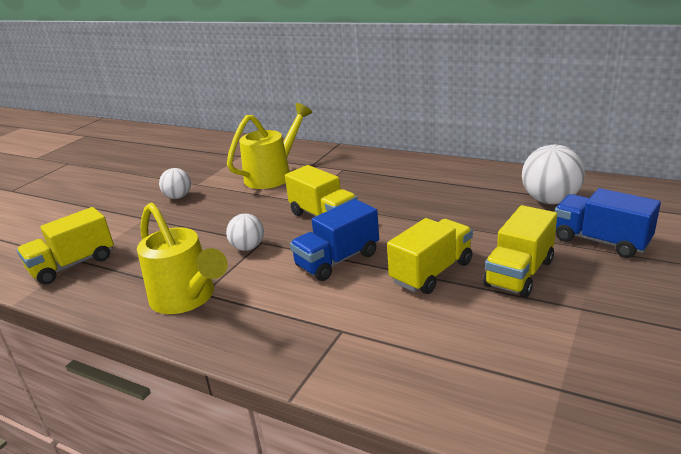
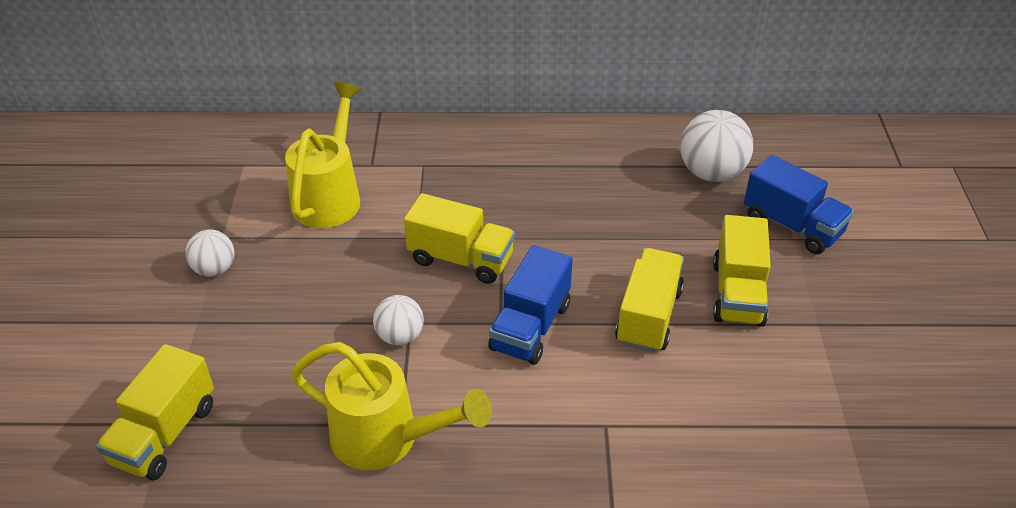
camera: 30 degrees left, 15 degrees up
(600, 241) = (792, 226): blue truck -> blue truck turned 150 degrees counterclockwise

